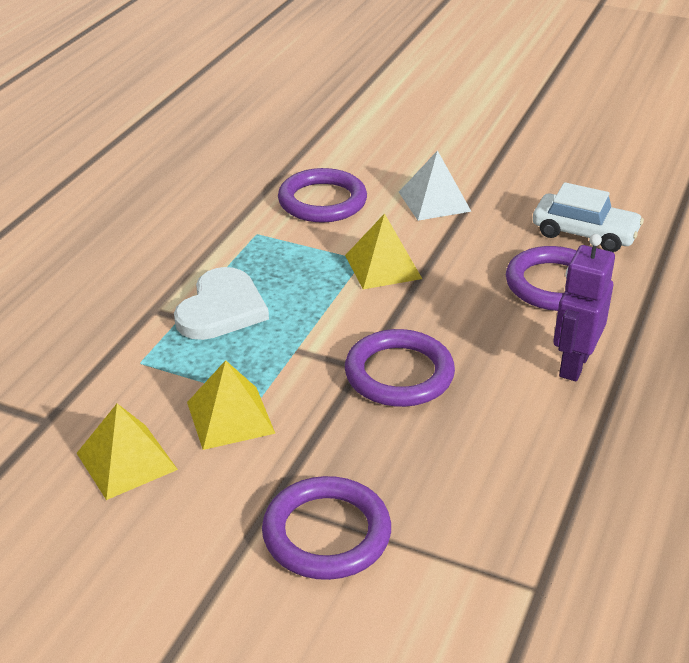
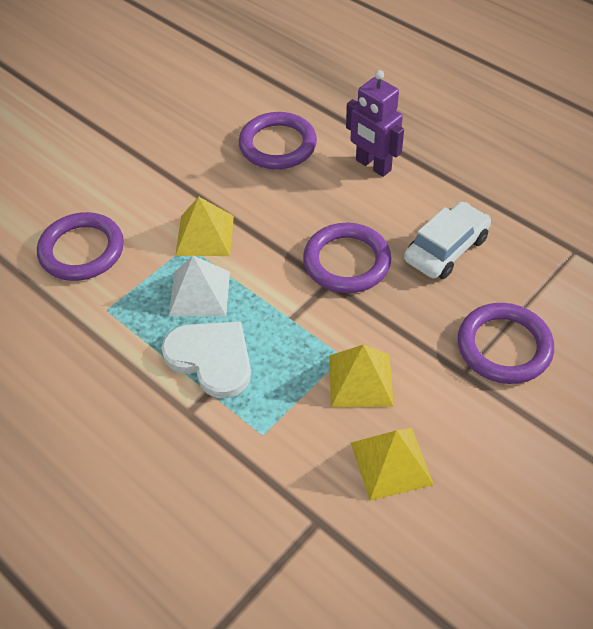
camera: 70 degrees left, 15 degrees up
(434, 201) = (128, 178): white pyramid -> white pyramid (199, 293)
(584, 233) = (222, 108): white car -> white car (446, 249)

